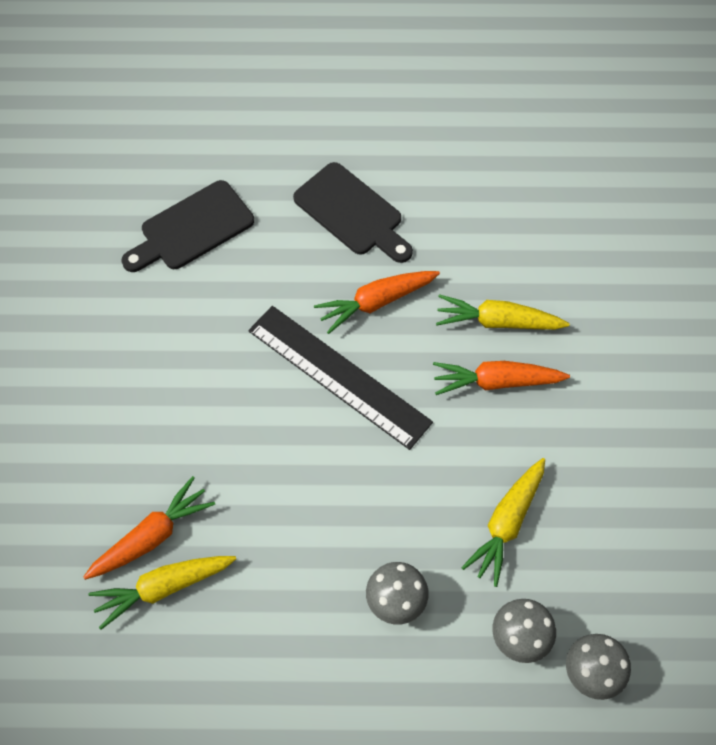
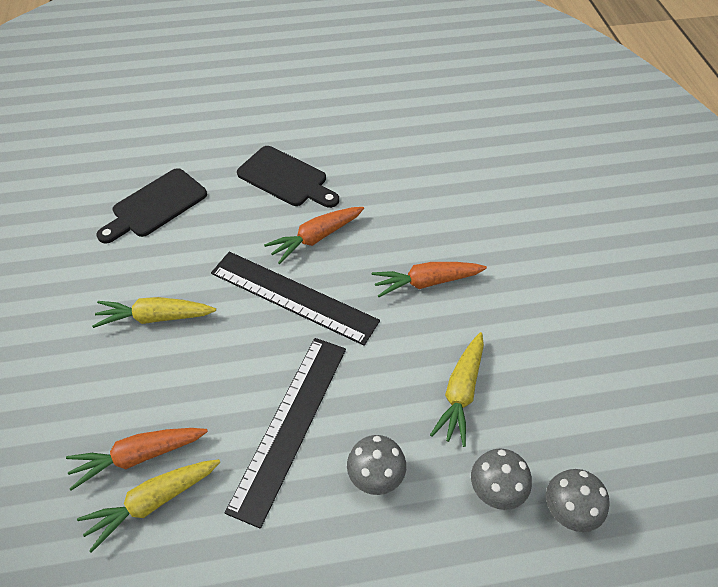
camera: 10 degrees left, 10 degrees down
(152, 536) = (138, 456): orange carrot -> orange carrot turned 150 degrees counterclockwise
(314, 529) = (290, 425): none -> black ruler
(497, 321) = (417, 238): yellow carrot -> yellow carrot (155, 317)

